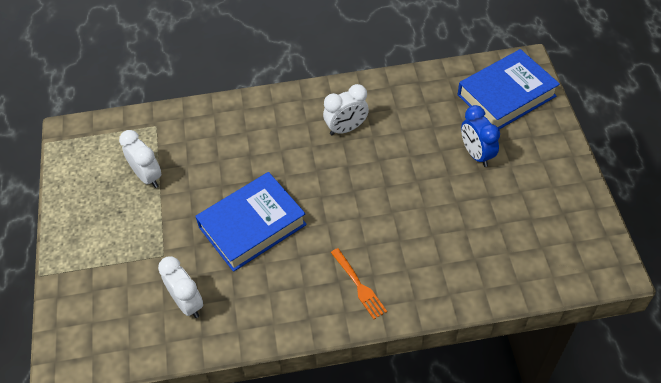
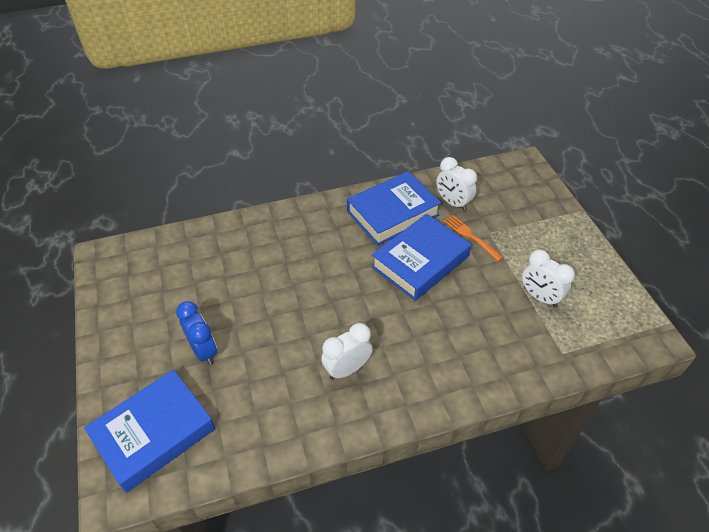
camera: 170 degrees right, 5 degrees down
(266, 295) = (393, 213): none -> blue book
(358, 285) = (319, 226): orange fork -> orange fork (471, 237)

